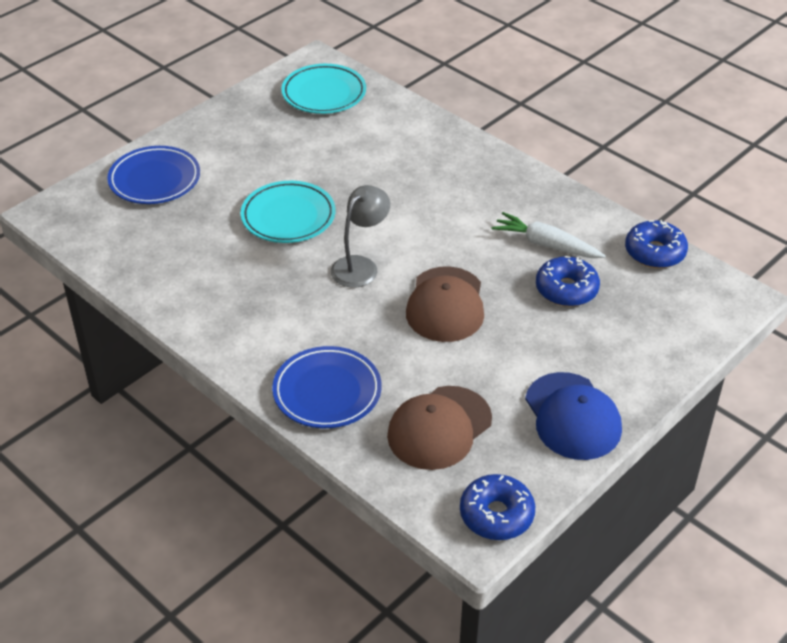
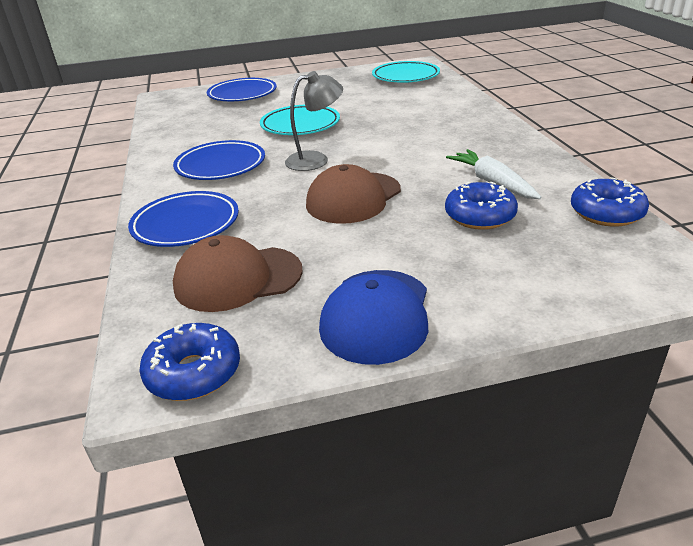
camera: 35 degrees right, 10 degrees down
(270, 306) = (220, 166): none -> blue plate

